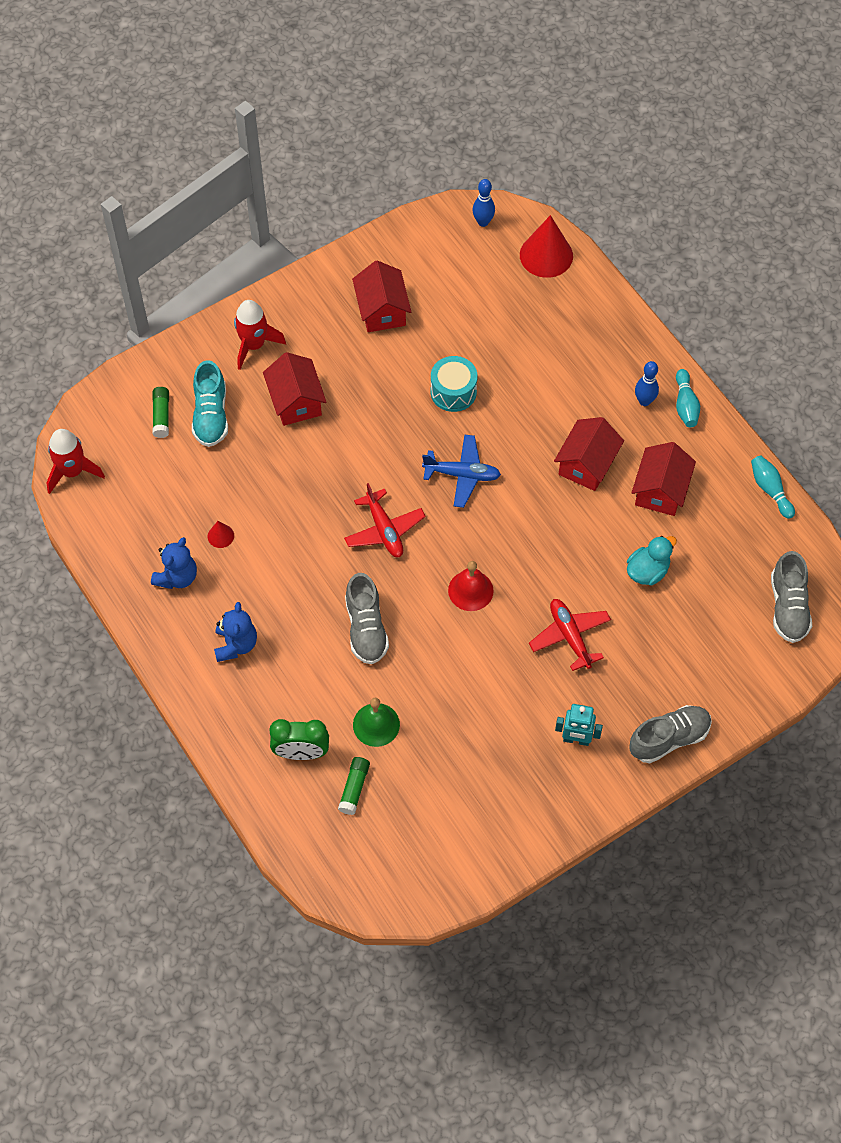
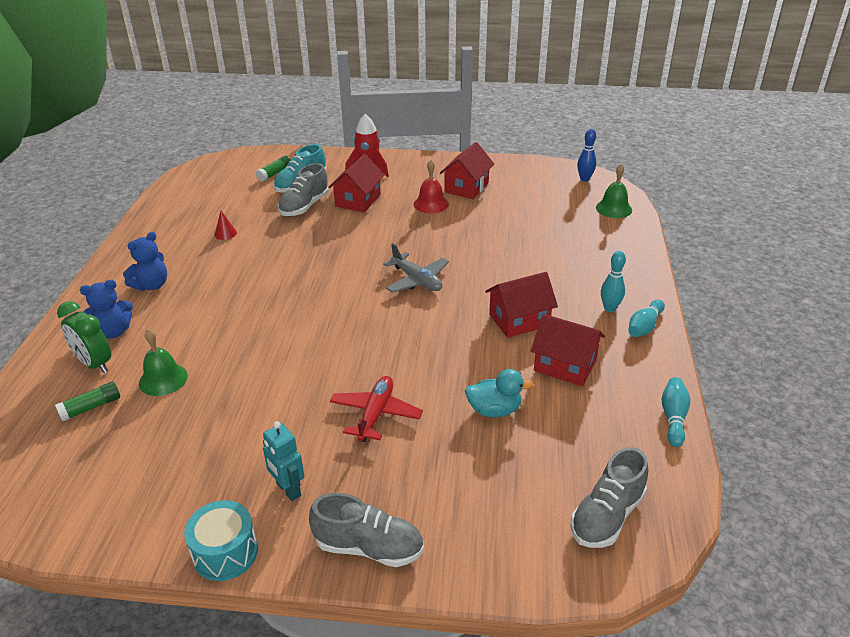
camera: 40 degrees right, 25 degrees down
(72, 471) = (195, 173): red rocket -> none
(177, 577) = (173, 238): blue teddy bear -> blue teddy bear (113, 331)
(366, 628) = (239, 323): grey shoe -> grey shoe (304, 206)
(384, 530) = (325, 280): red plane -> none
(453, 392) = (465, 240): turquoise drum -> turquoise drum (225, 552)
(462, 474) = (417, 280): blue plane -> grey plane
(470, 590) = (338, 343): red bell -> red bell (431, 204)
(546, 255) = (613, 208): red cone -> green bell
(644, 401) = (609, 308): blue bowling pin -> turquoise bowling pin
(660, 490) = (565, 365): red house -> red house turned 60 degrees clockwise

